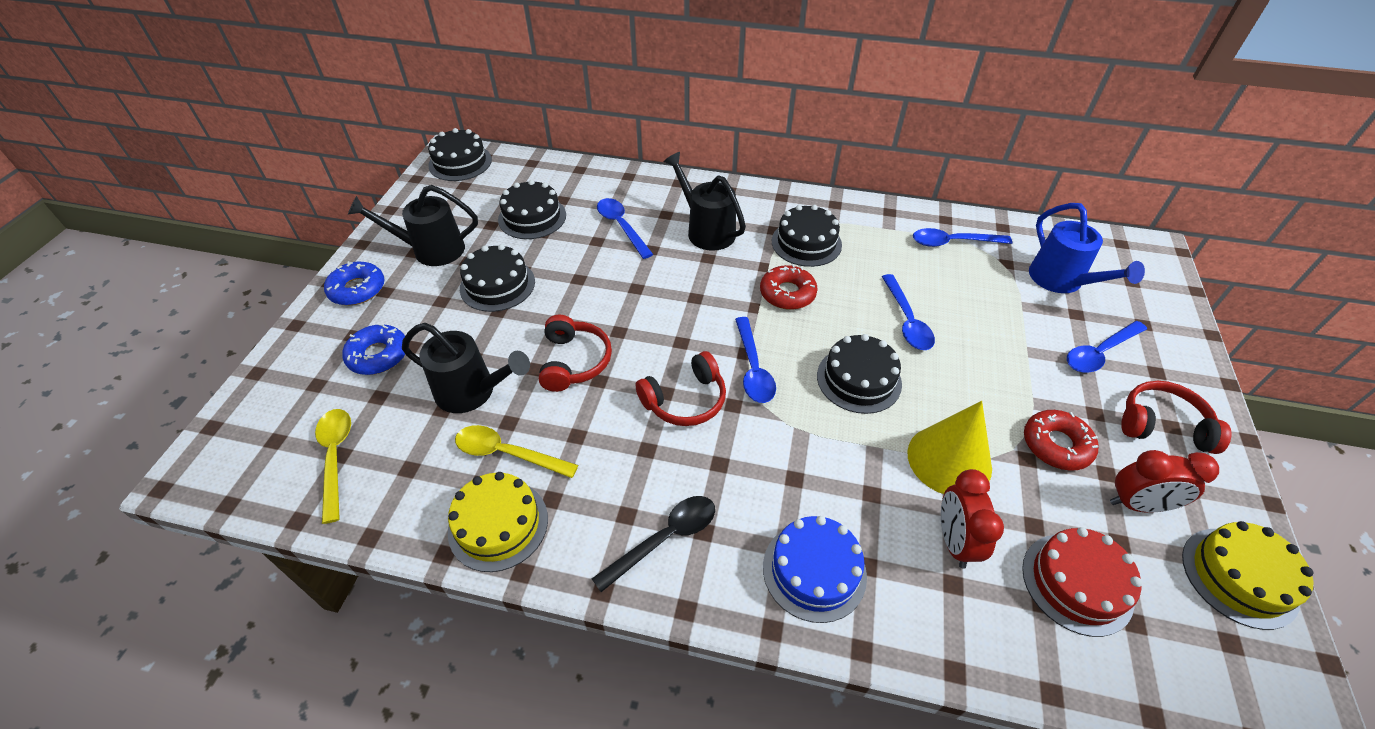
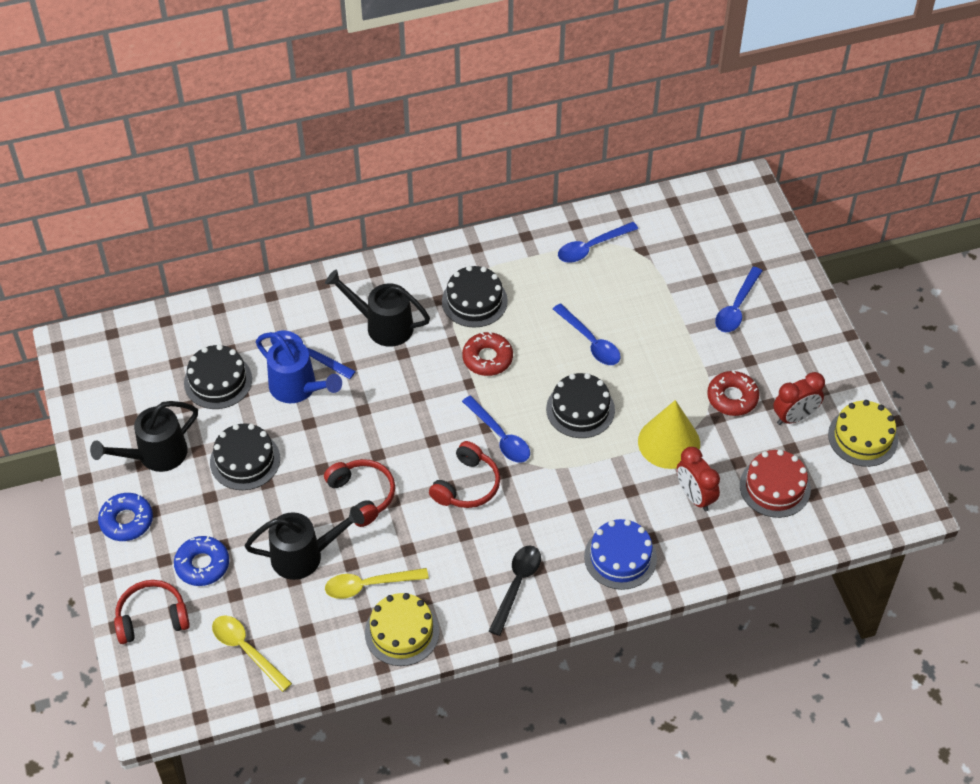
camera: 30 degrees left, 5 degrees up
(460, 162) = (93, 351): black cake -> none
(1062, 281) = (689, 251): blue watering can -> blue watering can (298, 388)
(1162, 425) = (794, 349): red headphones -> red headphones (152, 618)

